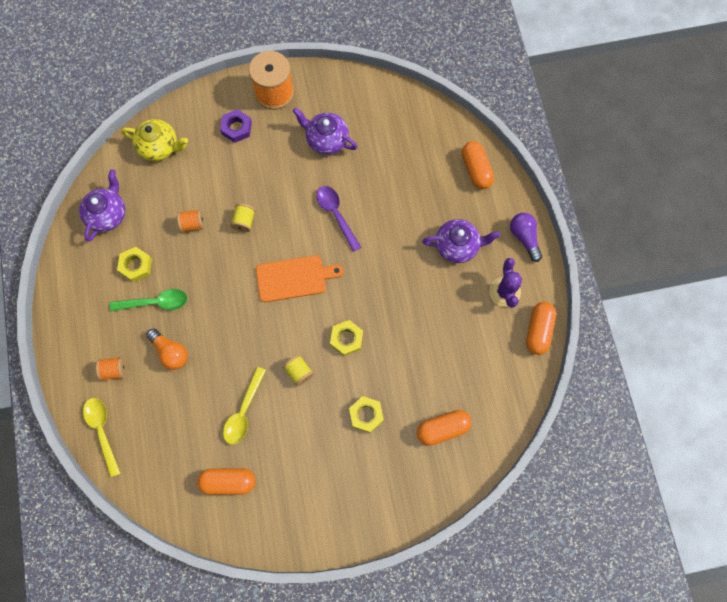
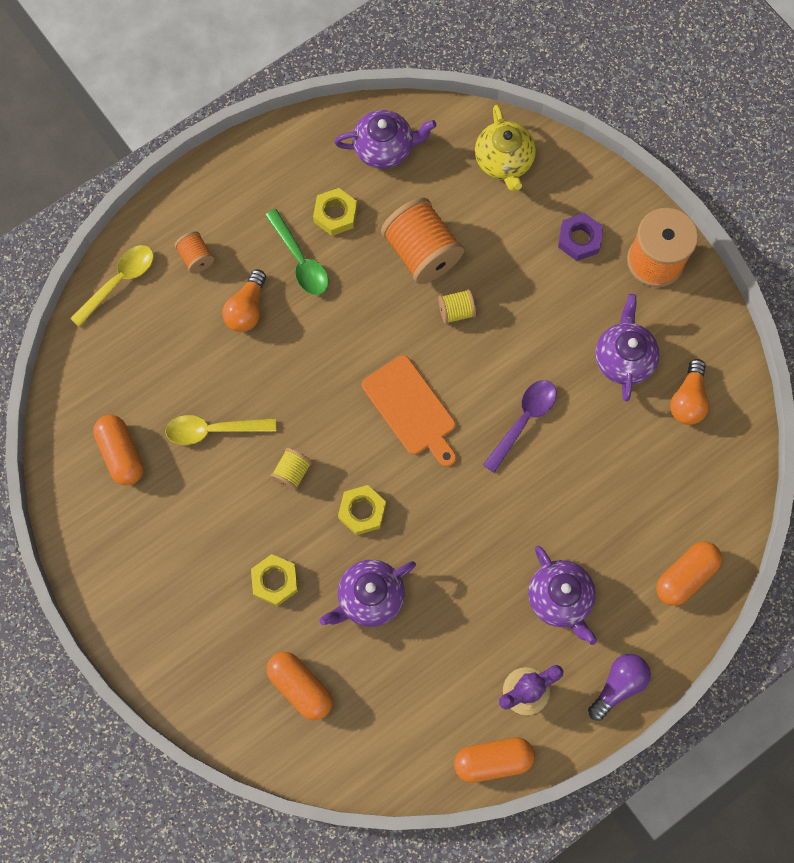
camera: 65 degrees right, 0 degrees up
(193, 224) = (421, 252): orange spool -> orange spool, size x2.03
(370, 117) = (688, 399): none -> orange light bulb
(404, 359) = (369, 597): none -> purple teapot

